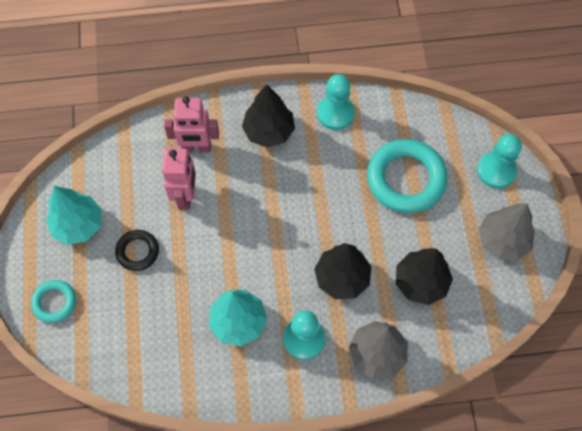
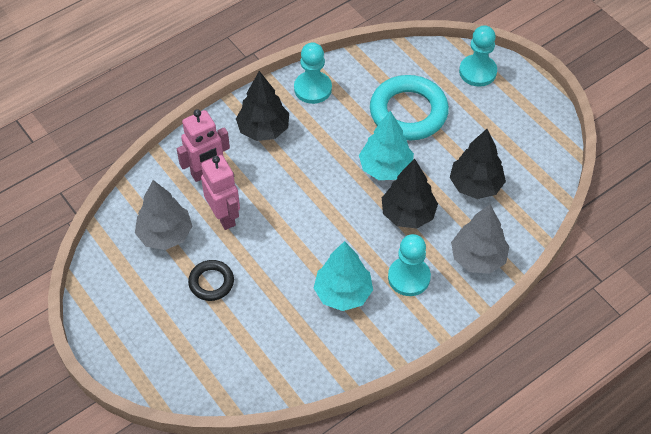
camera: 30 degrees left, 10 degrees down
(54, 302) = (162, 363): turquoise ring -> none
(78, 225) = (139, 288): turquoise tree -> turquoise tree (385, 168)
(502, 240) = (519, 122): grey tree -> grey tree (165, 234)

